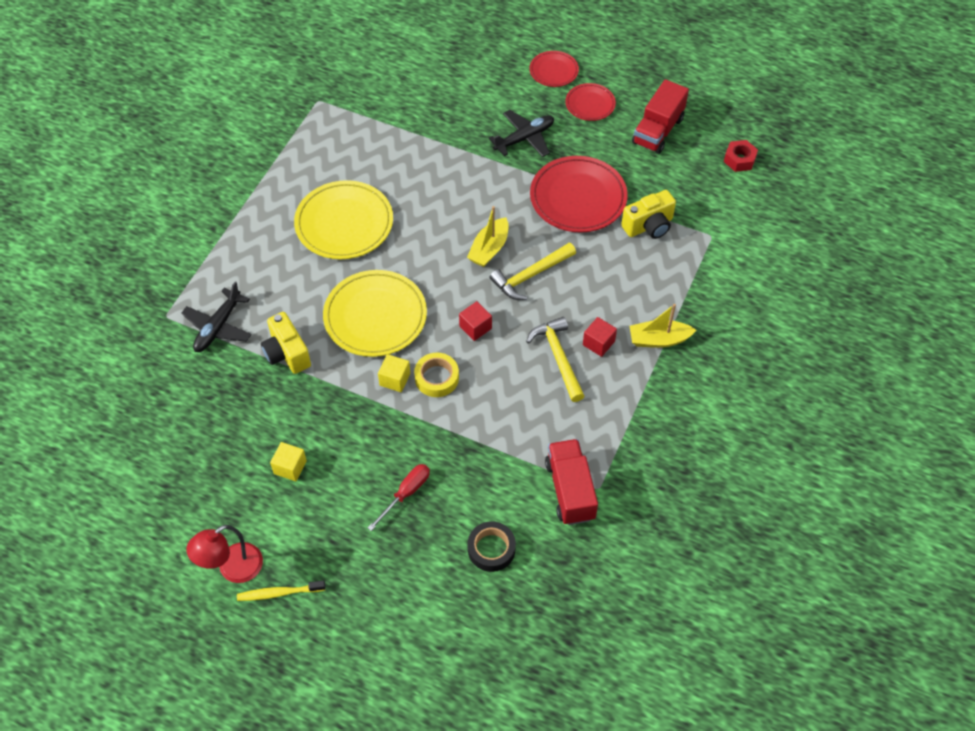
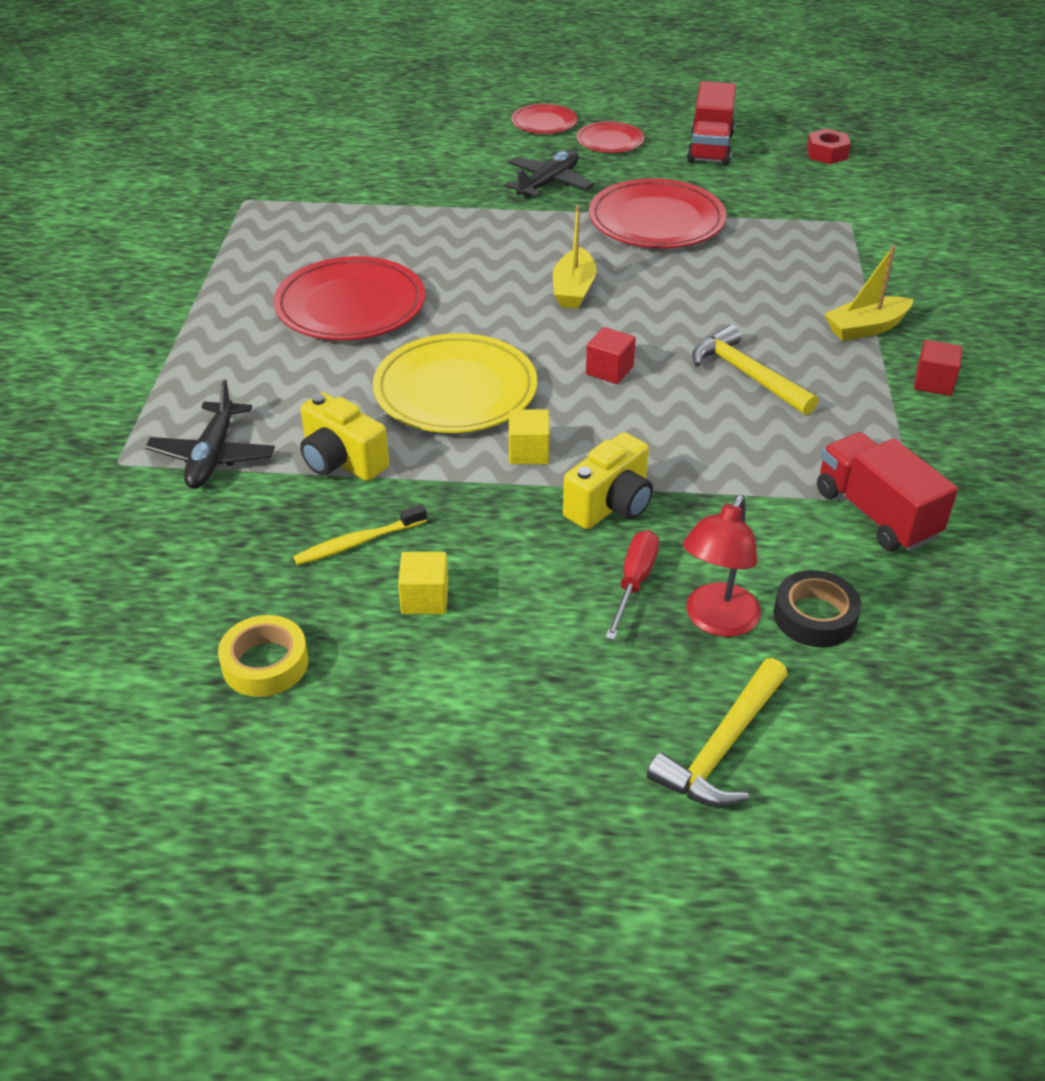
camera: 20 degrees left, 15 degrees down
(232, 569) = (399, 768): red lamp -> red lamp (716, 621)
(279, 593) = (503, 779): yellow toothbrush -> yellow toothbrush (358, 542)
(344, 223) = (350, 306): yellow plate -> red plate
(436, 378) = (590, 436): yellow tape -> yellow tape (265, 663)
(531, 275) = (649, 303): yellow hammer -> yellow hammer (723, 747)
(598, 343) = (790, 349): red cube -> red cube (933, 382)
(649, 226) = (766, 228): yellow camera -> yellow camera (610, 505)

